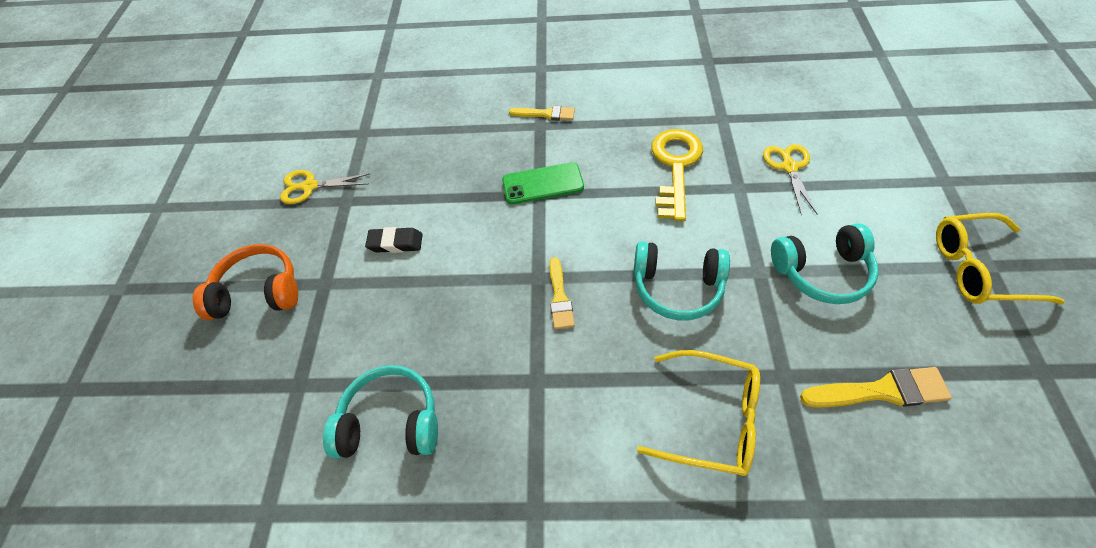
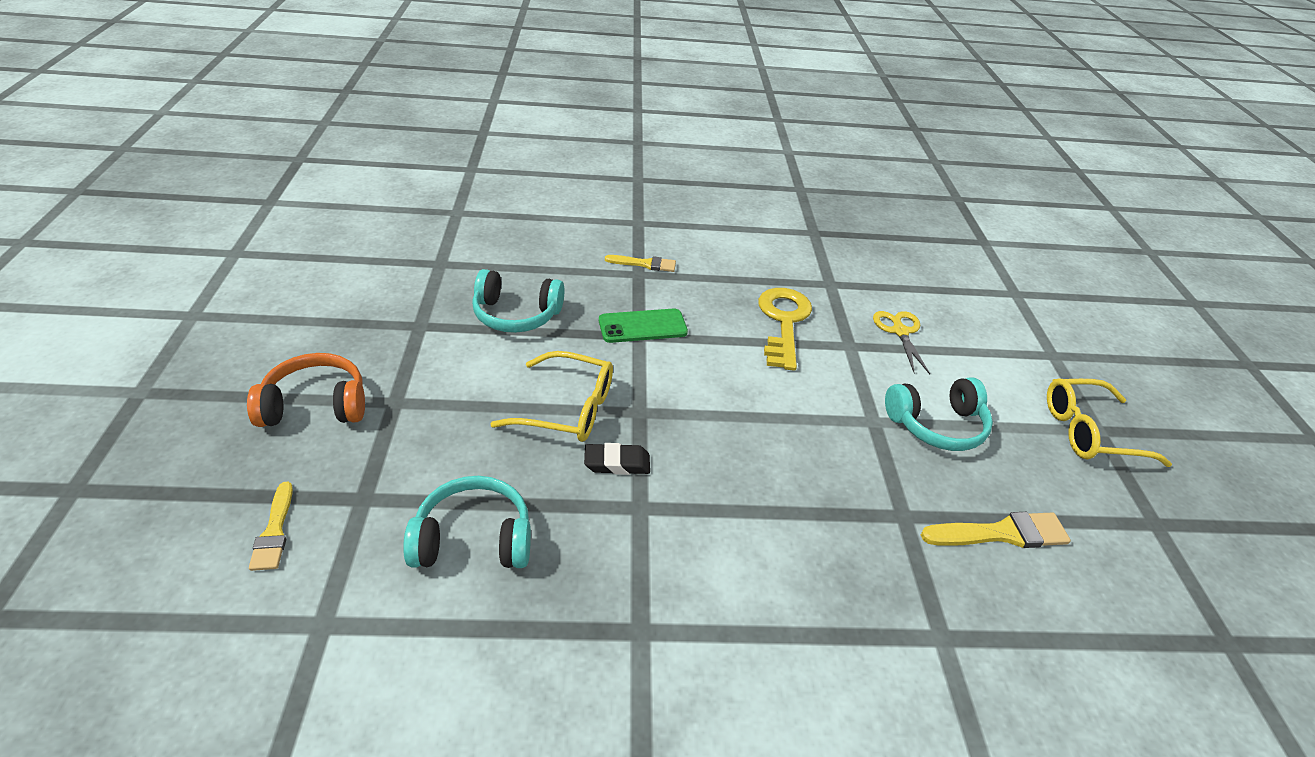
camera: 10 degrees left, 15 degrees down
(309, 186) = (377, 309): yellow scissors -> none
(395, 243) = (478, 369): black eraser -> black eraser (617, 463)
(559, 297) = (663, 431): yellow brush -> yellow brush (274, 531)
(677, 287) = (789, 430): turquoise headphones -> turquoise headphones (516, 315)
(711, 418) = (829, 551): yellow glasses -> yellow glasses (567, 408)

